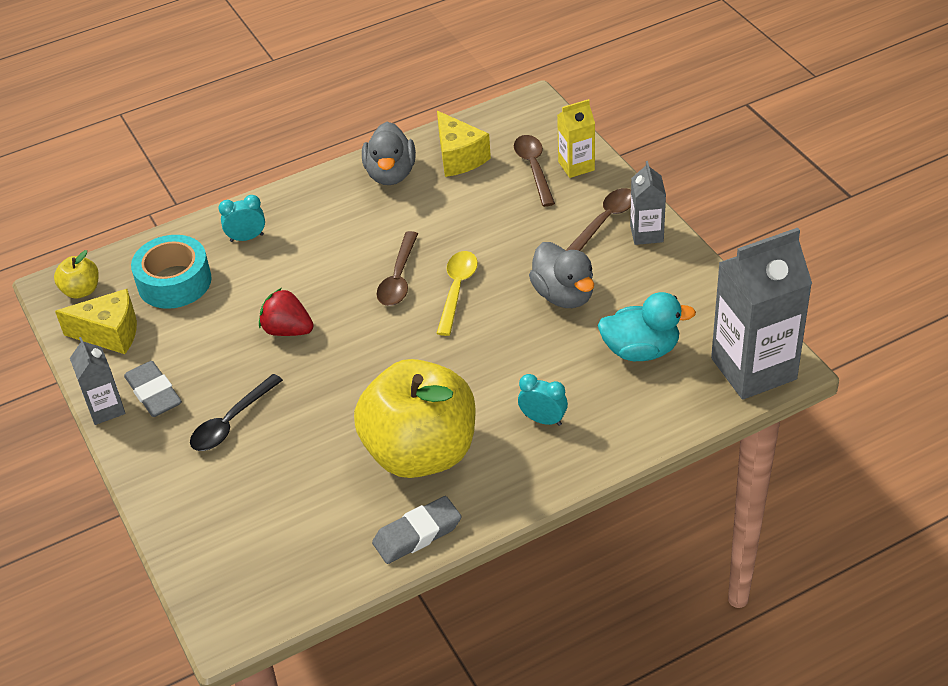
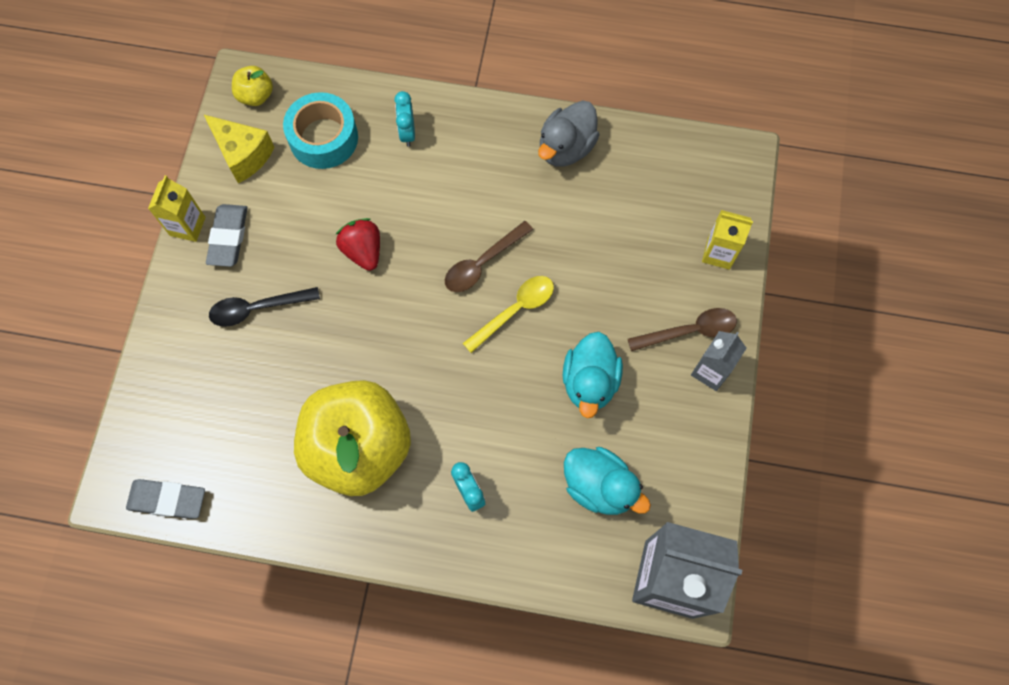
camera: 35 degrees right, 25 degrees up
(106, 409) = (187, 226): grey carton -> yellow carton
(246, 238) = (407, 133): turquoise clock -> turquoise clock turned 120 degrees counterclockwise
(417, 534) = (296, 520): grey eraser -> grey eraser (167, 500)
(459, 157) = (633, 171): yellow cheese -> none
(534, 168) = (682, 229): brown spoon -> none
(564, 295) = (590, 382): grey duck -> turquoise duck

